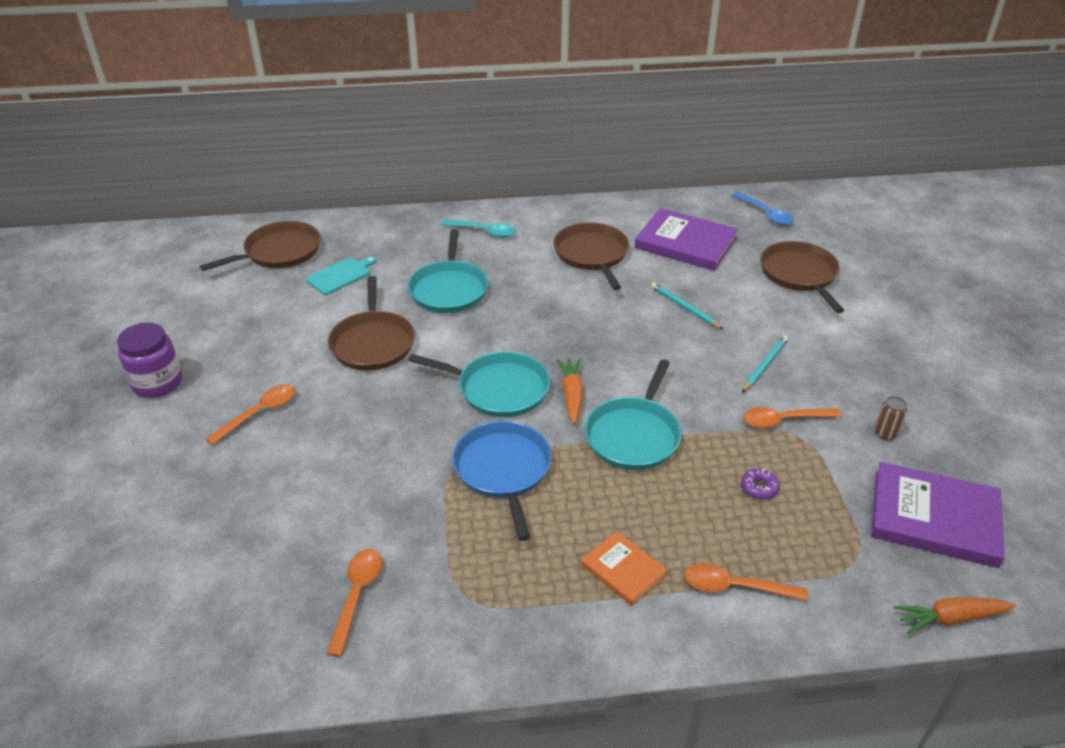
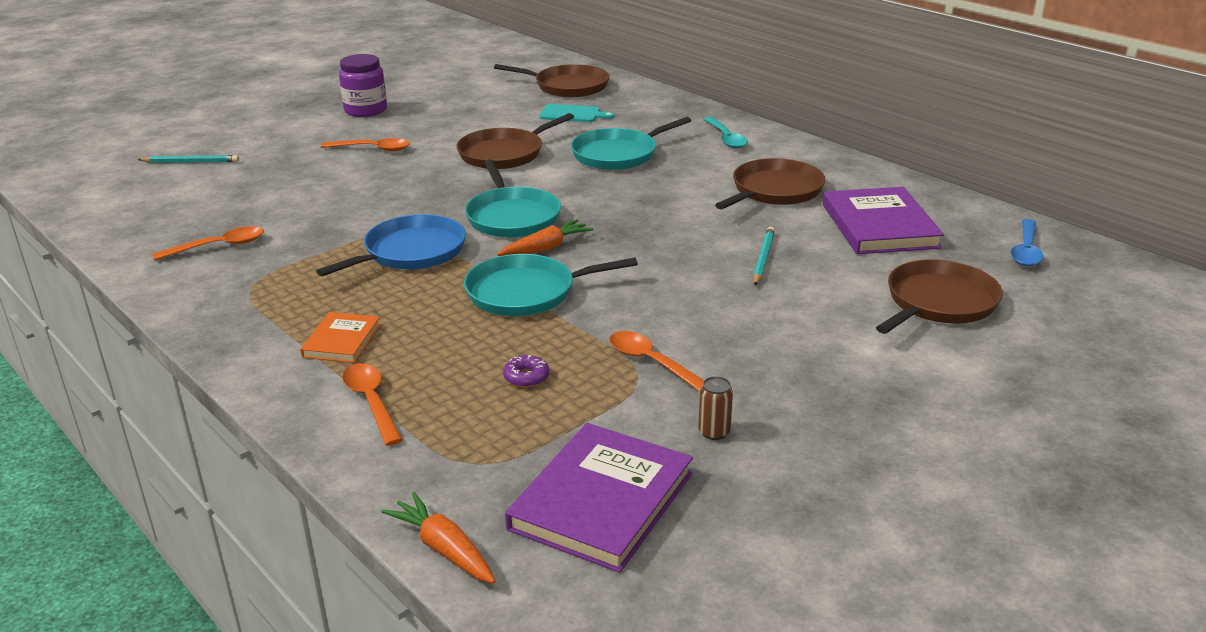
camera: 55 degrees right, 10 degrees down
(764, 365) = (731, 327): turquoise pencil -> turquoise pencil (191, 162)
(934, 518) = (601, 501): purple book -> purple book turned 45 degrees clockwise

